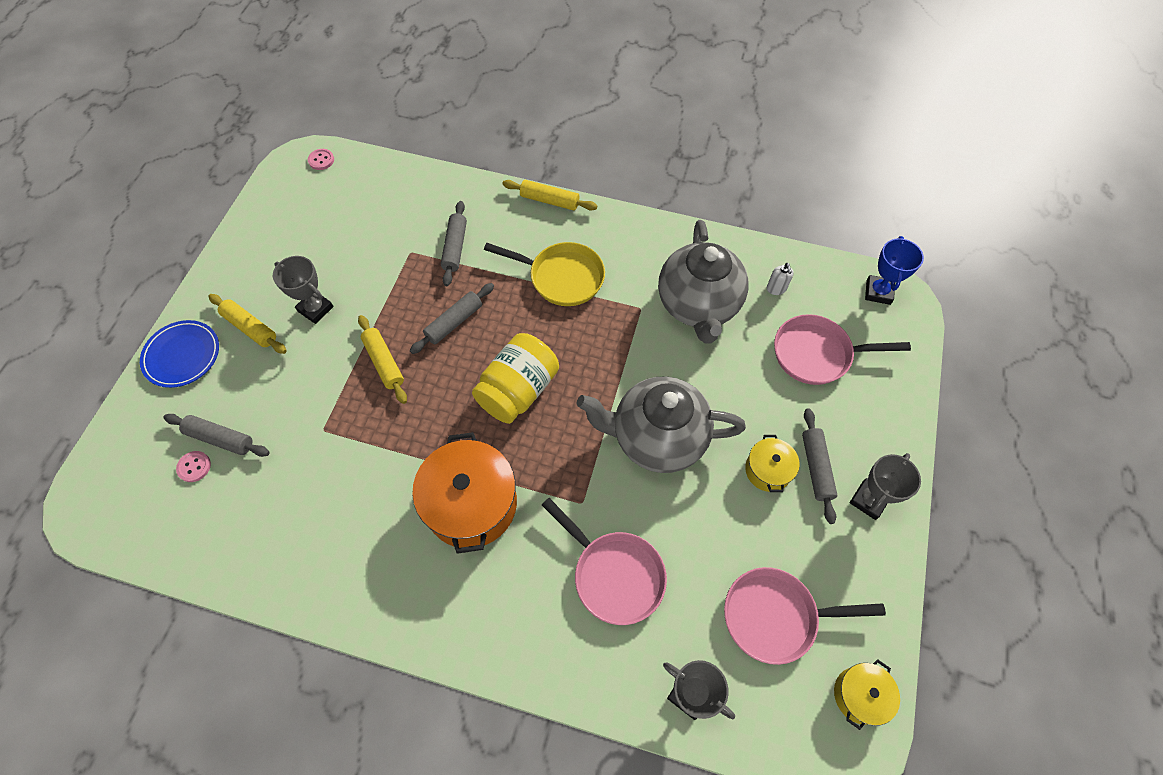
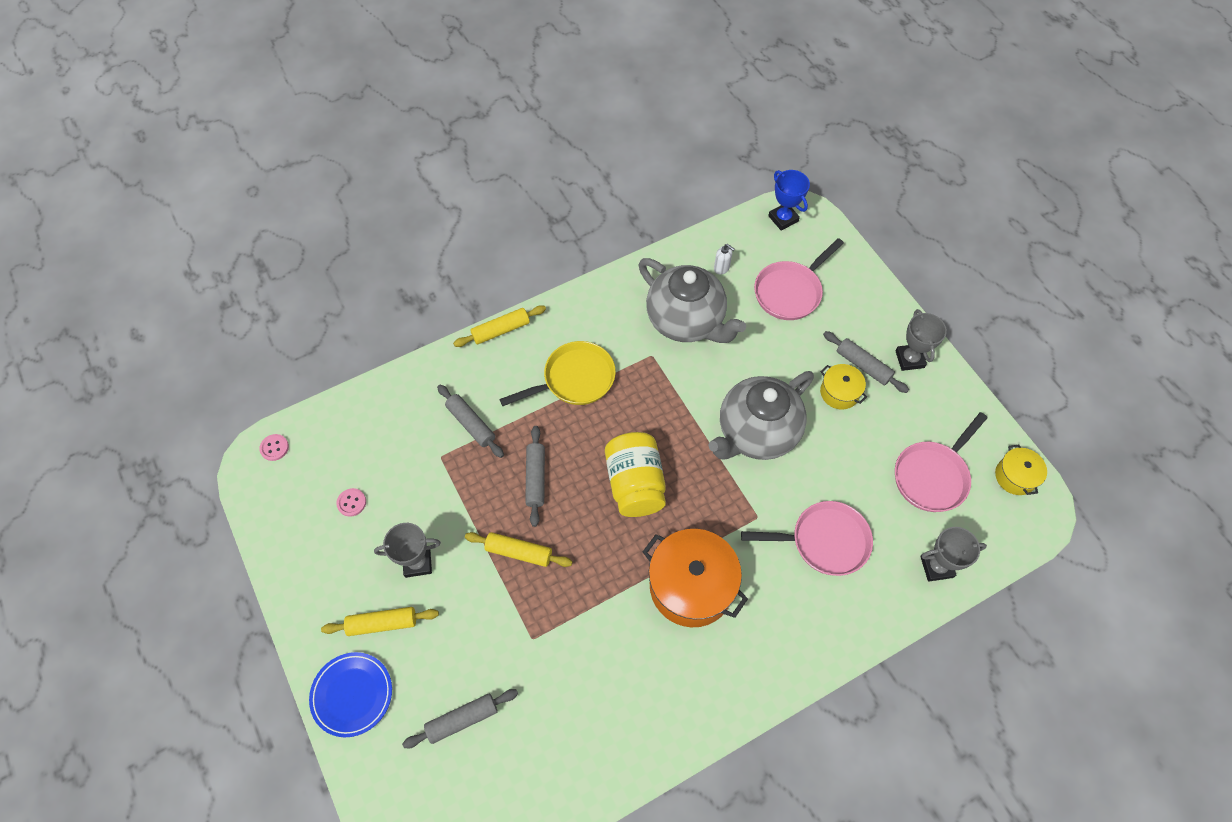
camera: 45 degrees left, 0 degrees up
(194, 467) = (468, 757): pink button -> pink button (351, 503)

